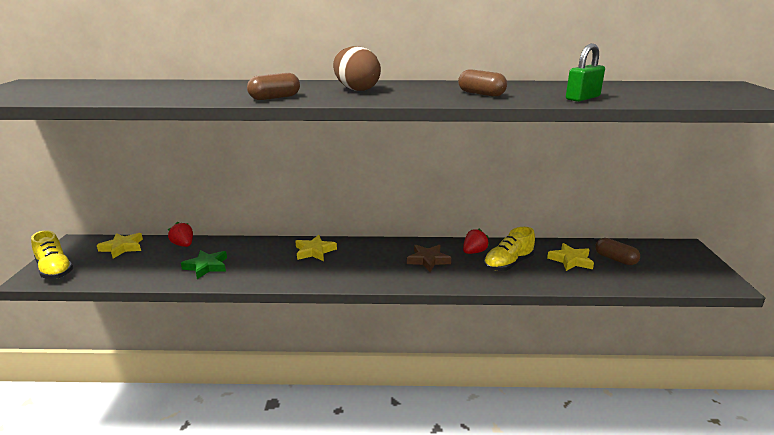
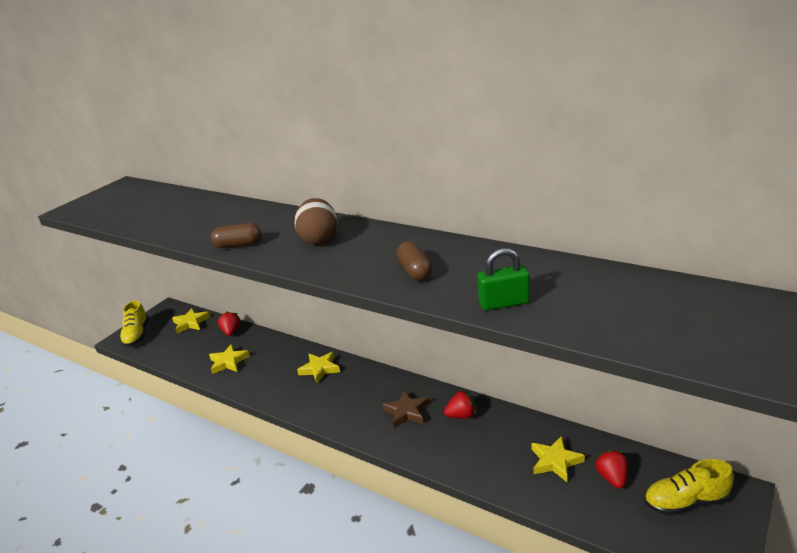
camera: 35 degrees right, 5 degrees up
(206, 266) = (228, 362): green star -> yellow star
(508, 264) = (480, 443): yellow shoe -> yellow shoe (686, 502)
(615, 259) = (612, 478): brown capsule -> red strawberry

